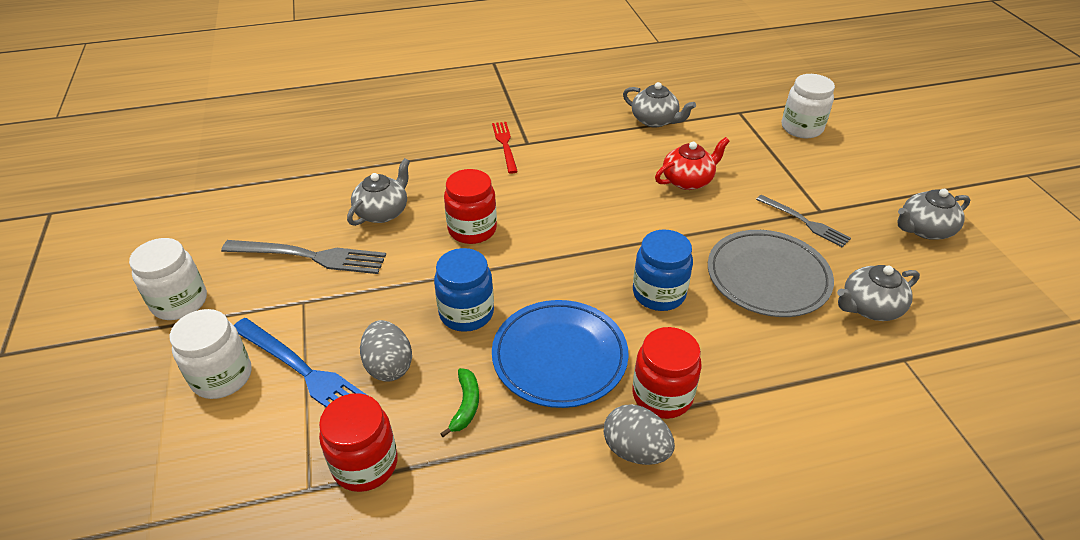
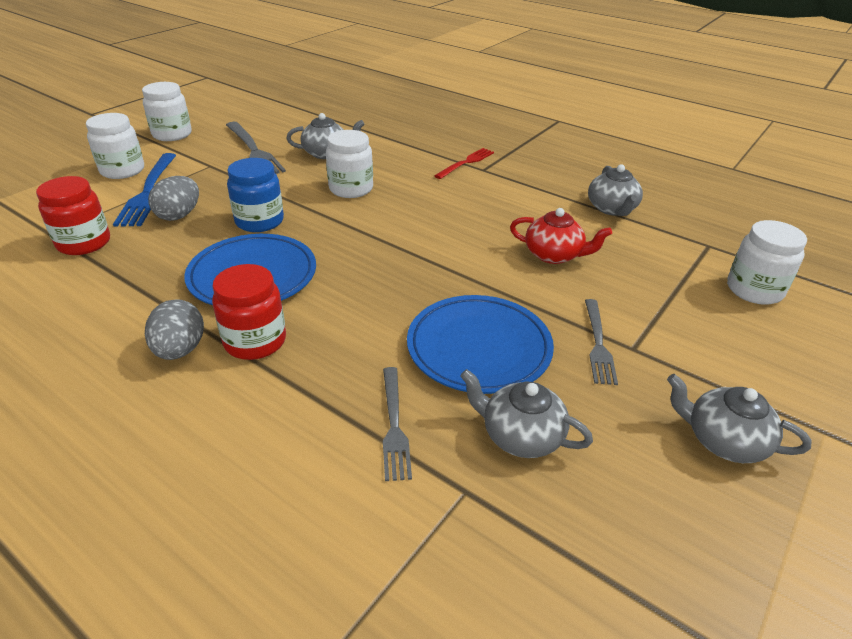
camera: 50 degrees right, 5 degrees down
(466, 405) = (167, 257): green banana -> none
(472, 229) = (351, 189): red jar -> white jar
(659, 293) = (379, 294): blue jar -> none
(767, 277) = (479, 348): grey plate -> blue plate
(821, 362) = (394, 425): none -> grey fork

